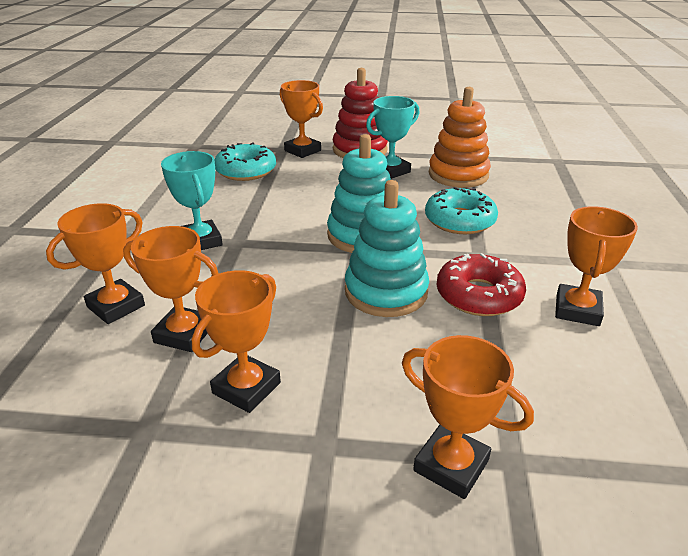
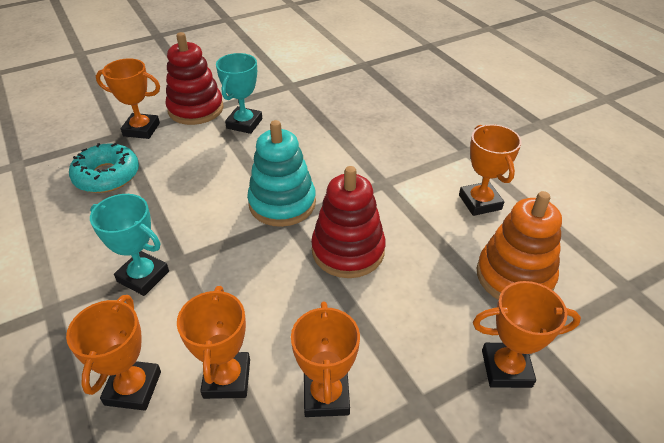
camera: 35 degrees left, 10 degrees up
(184, 334) = (227, 378): orange trophy -> orange trophy turned 75 degrees counterclockwise
(386, 292) = (348, 250): turquoise stacking toy -> red stacking toy
(458, 175) = (303, 107): orange stacking toy -> orange stacking toy (514, 276)
(459, 220) = (342, 155): turquoise donut -> none
(478, 295) = (412, 221): red donut -> none

